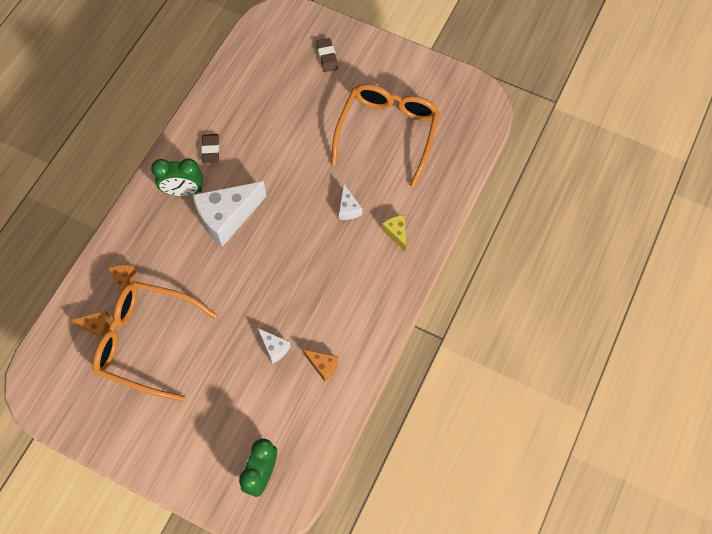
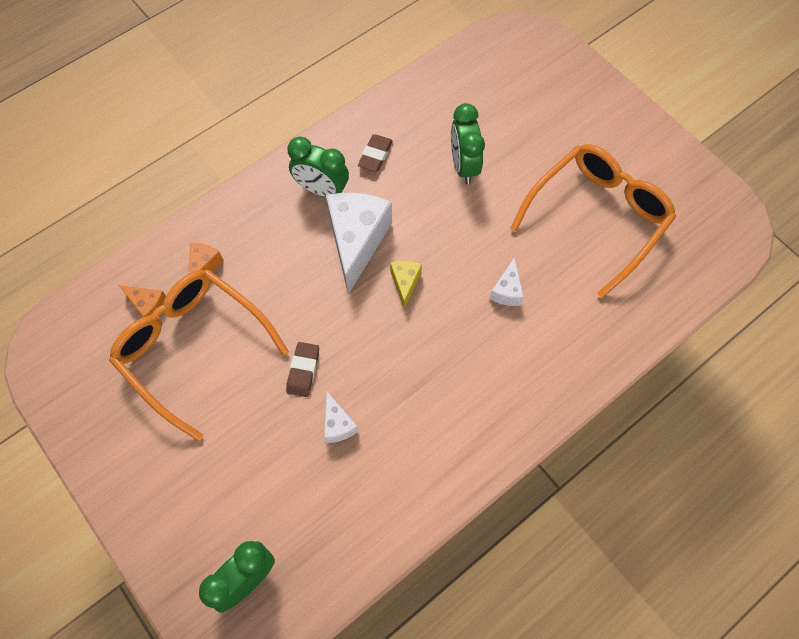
camera: 25 degrees right, 0 degrees up
(227, 218) = (356, 241): white cheese -> white cheese turned 105 degrees clockwise
(278, 132) = (463, 166): none -> green clock
(323, 366) = (386, 475): orange cheese -> none
(327, 57) = (562, 100): brown eraser -> brown eraser (303, 371)
(396, 233) = (554, 347): yellow cheese -> yellow cheese (405, 283)

